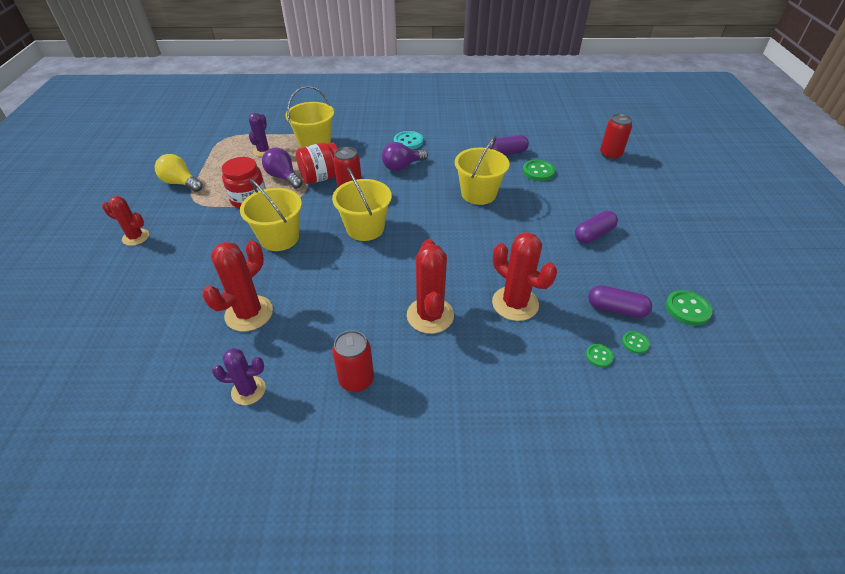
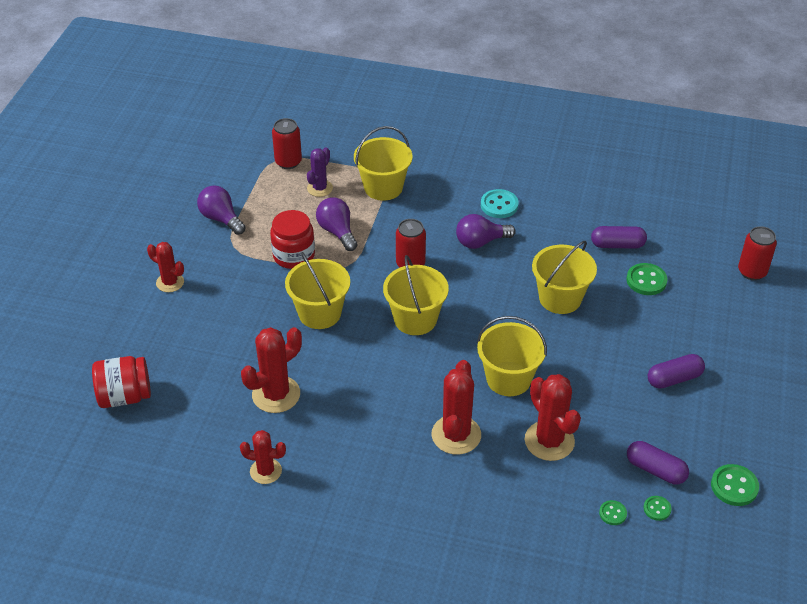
camera: 15 degrees right, 0 degrees up
(181, 183) = (221, 219): yellow light bulb -> purple light bulb
(248, 390) = (265, 471): purple cactus -> red cactus
(321, 177) = (381, 240): red jar -> red jar (125, 396)
(356, 380) = (366, 483): red can -> red can (288, 162)
(460, 259) = (508, 379): none -> yellow bucket

